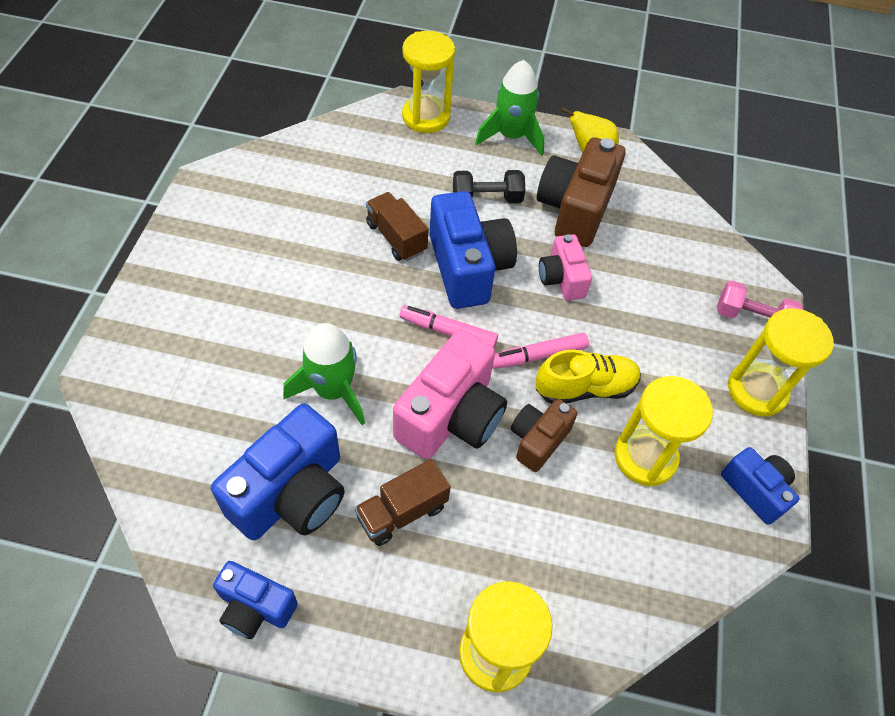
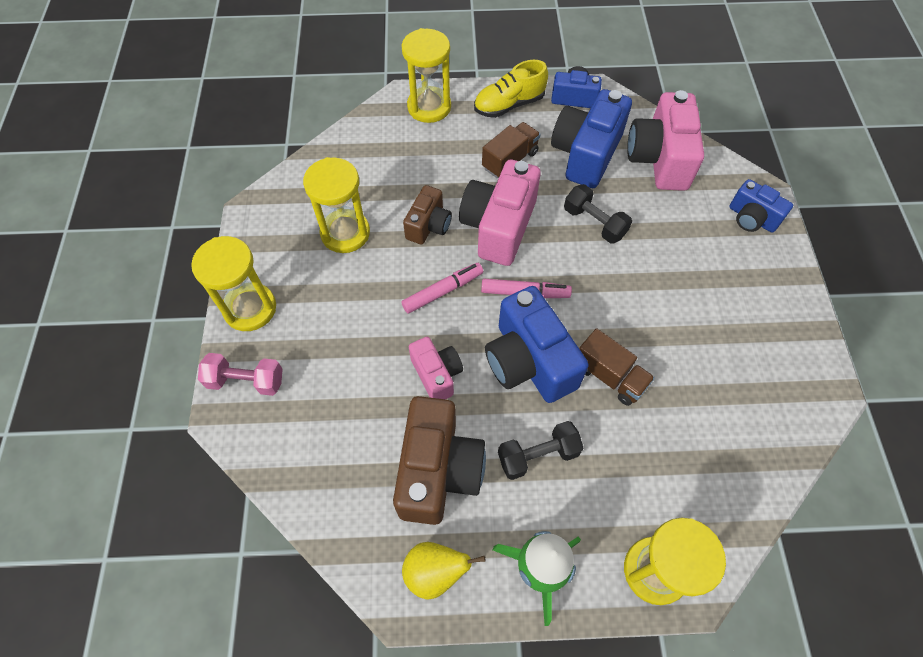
camera: 170 degrees right, 5 degrees up
(196, 458) = (659, 159): none -> pink camera
(332, 390) = (594, 223): green rocket -> black dumbbell
(585, 388) = (398, 274): yellow shoe -> yellow shoe (509, 105)
(755, 490) = (260, 230): blue camera -> blue camera (751, 218)

